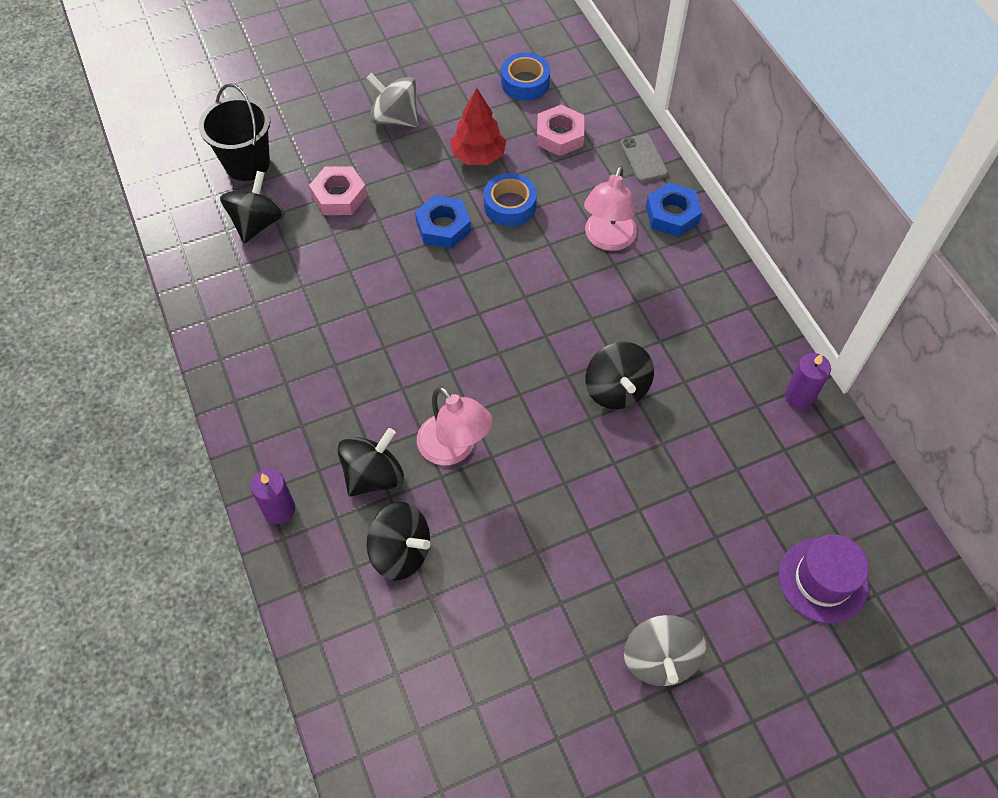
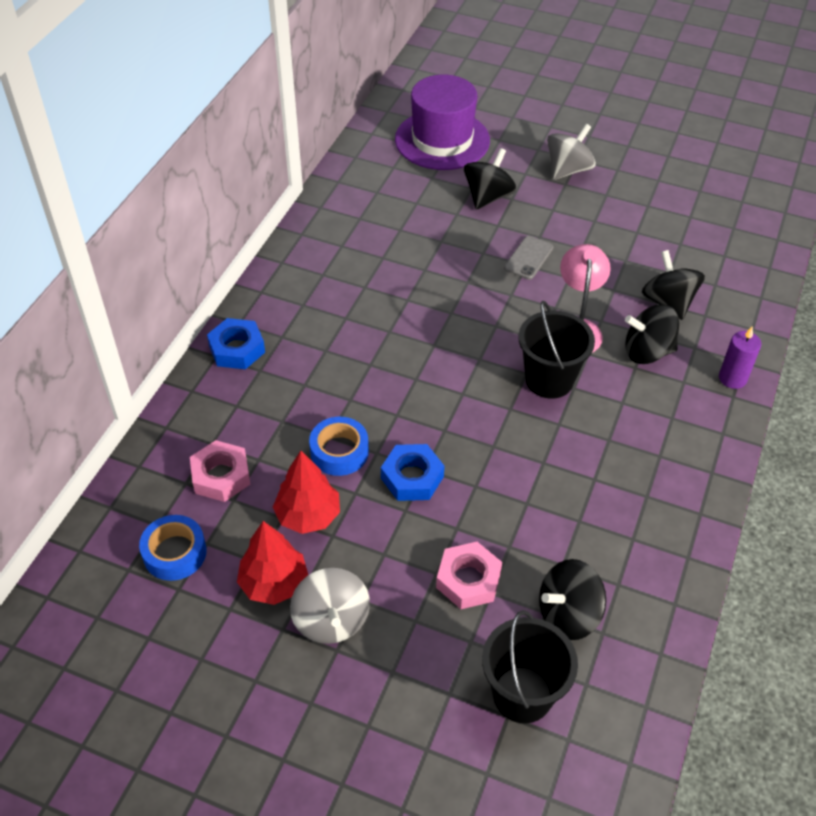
camera: 135 degrees left, 10 degrees down
(427, 379) = (549, 380): none -> black bucket
(450, 110) = (274, 583): none -> red tree
(607, 239) = (306, 369): pink lamp -> none
(616, 389) = (430, 283): black spinning top -> black spinning top (488, 197)
(643, 158) = (190, 403): grey phone -> grey phone (528, 258)
(799, 396) = (329, 205): purple candle -> none
(822, 580) = (442, 140): purple hat -> purple hat, size x1.54

